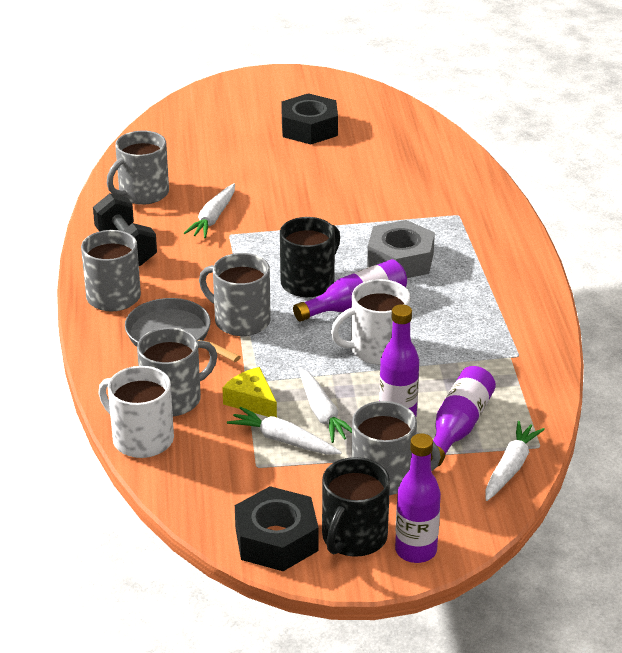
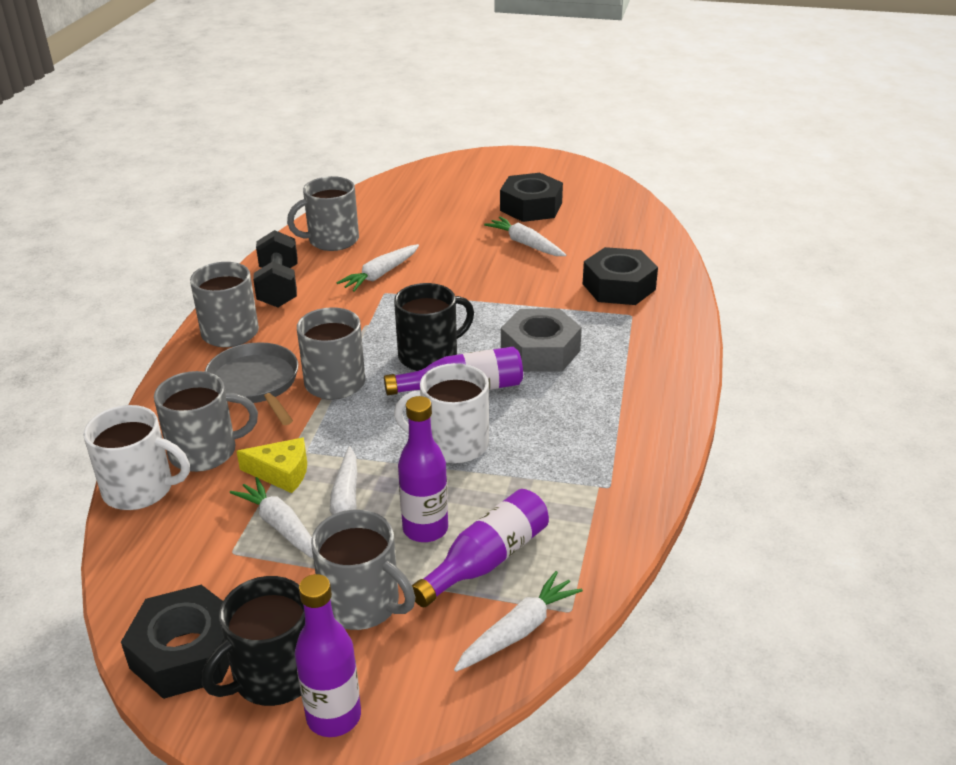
camera: 20 degrees right, 0 degrees up
(141, 439) = (140, 489): white mug -> white mug turned 135 degrees clockwise
(251, 401) = (281, 473): yellow cheese -> yellow cheese turned 120 degrees clockwise
(327, 166) = (525, 244): none -> white carrot
(433, 191) = (618, 286): none -> black nut

